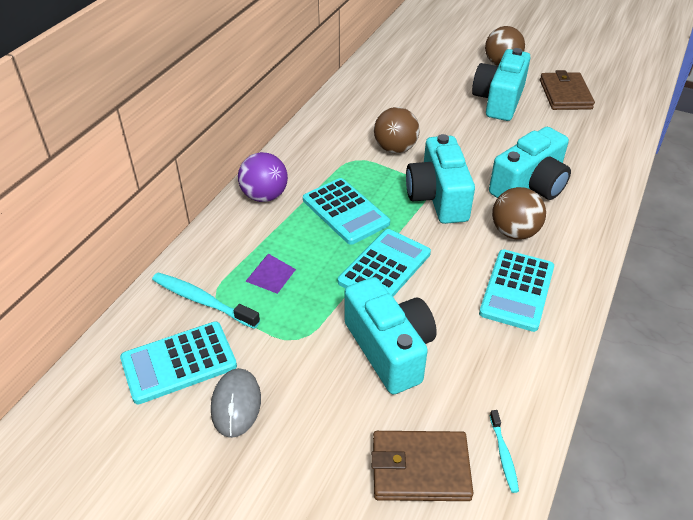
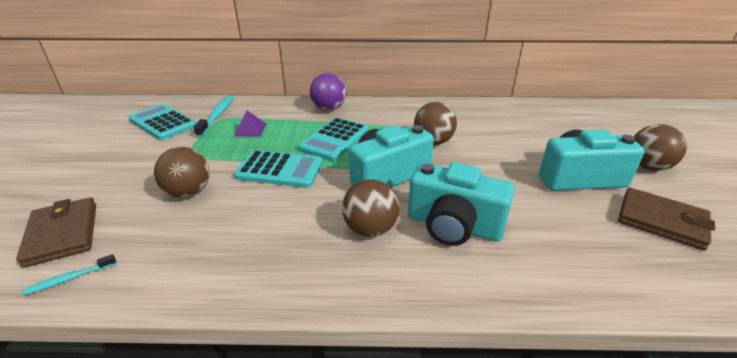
camera: 65 degrees right, 10 degrees down
(236, 404) = (129, 147): grey mouse -> none
(390, 349) = (188, 192): turquoise camera -> brown ball
(517, 290) = (284, 247): turquoise calculator -> none
(565, 94) = (662, 221): brown wallet -> brown wallet turned 60 degrees clockwise

